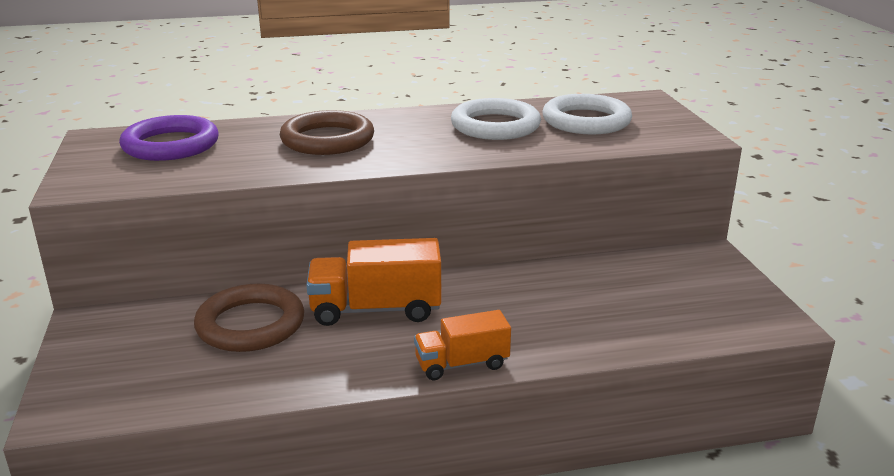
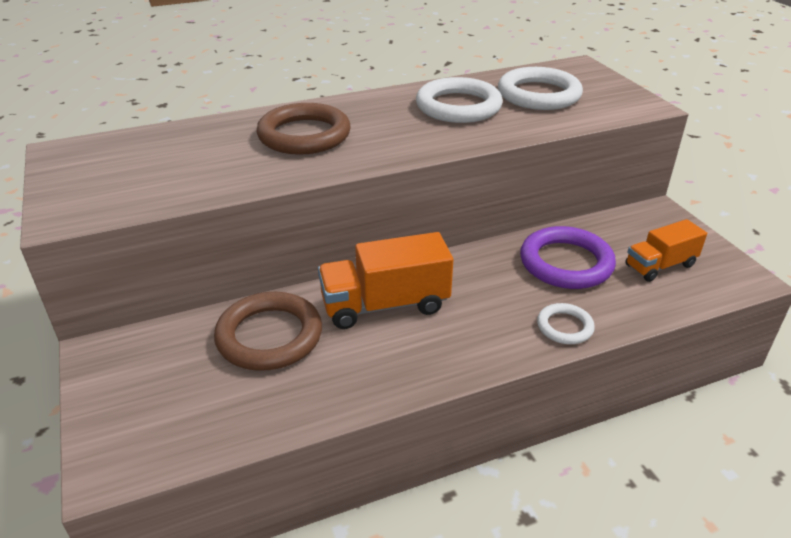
camera: 10 degrees left, 10 degrees up
(171, 145) = (146, 154): purple ring -> purple ring (566, 263)
(462, 364) = (488, 357): orange truck -> orange truck (660, 265)
(555, 346) = (564, 327): none -> white ring

